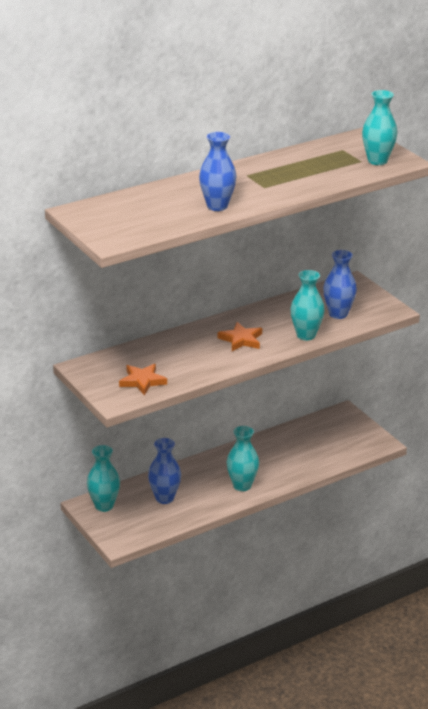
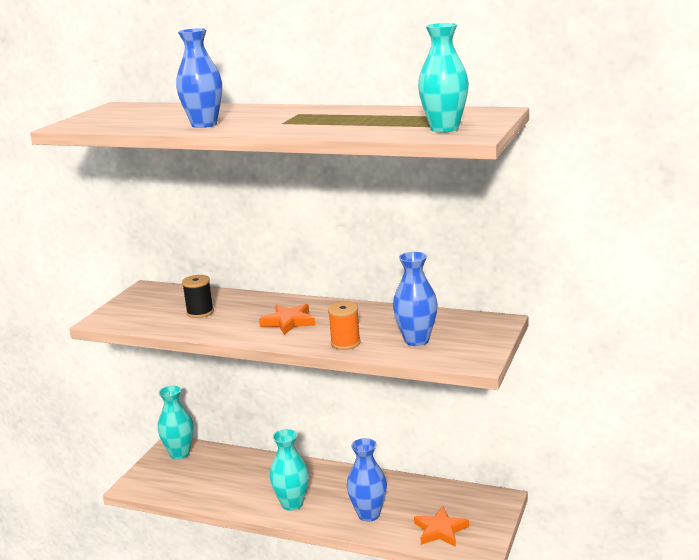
camera: 55 degrees right, 10 degrees down
(142, 381) = (152, 316): orange star -> orange star (440, 530)
(164, 498) = (223, 475): blue vase -> blue vase (368, 514)
(169, 362) = (200, 312): none -> black spool
(306, 335) = (345, 343): turquoise vase -> orange spool

